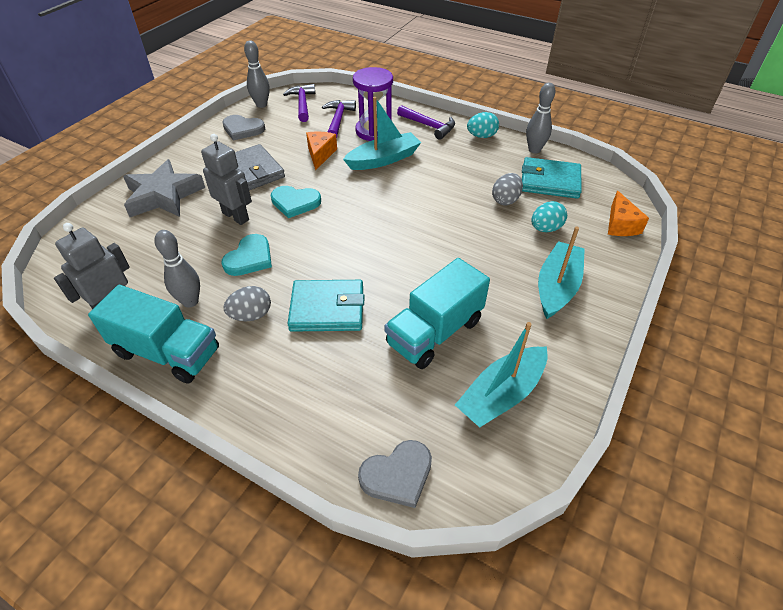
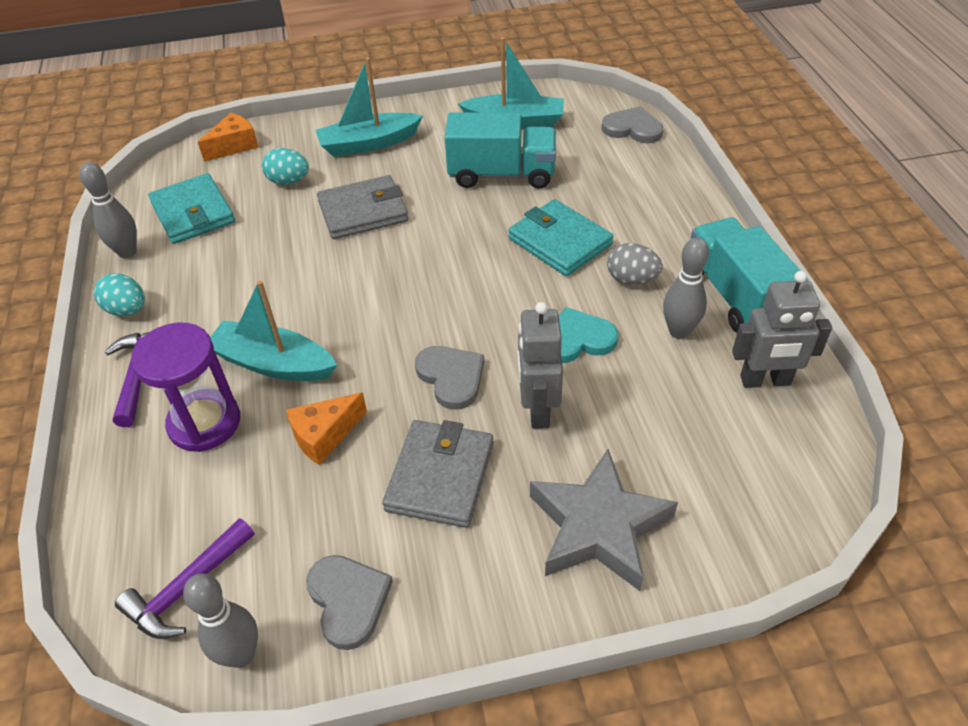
camera: 130 degrees left, 0 degrees up
(295, 202) = (451, 377): turquoise heart -> grey heart
(338, 120) = (204, 491): purple hammer -> none
(471, 242) = (363, 211): none -> grey wallet
(505, 200) = (264, 225): grey egg -> none

